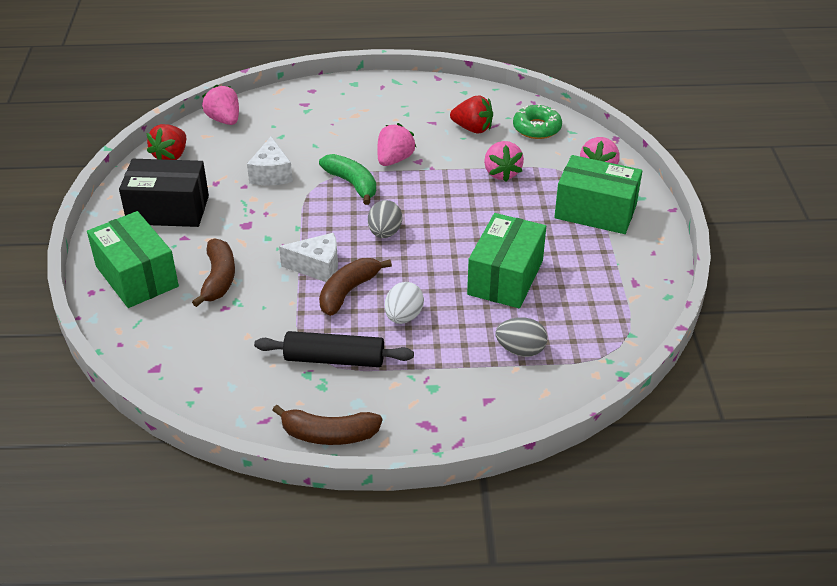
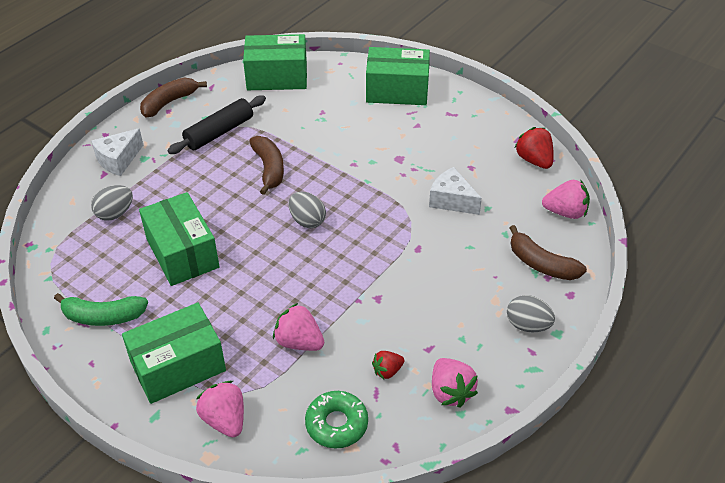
camera: 130 degrees right, 5 degrees up
(168, 210) = (459, 131): black box -> none
(194, 377) = (277, 77): none -> green box
(219, 279) = (353, 121): brown banana -> brown banana (541, 264)
(317, 267) = (311, 168): white cheese -> white cheese (118, 160)
(352, 184) = (388, 238): green banana -> green banana (103, 316)
(362, 95) = (527, 325): none -> grey egg
(394, 160) = (395, 283): pink strawberry -> pink strawberry (450, 392)
(403, 317) = (214, 180): white egg -> none
(472, 129) = (387, 371): red strawberry -> red strawberry, size x0.62

